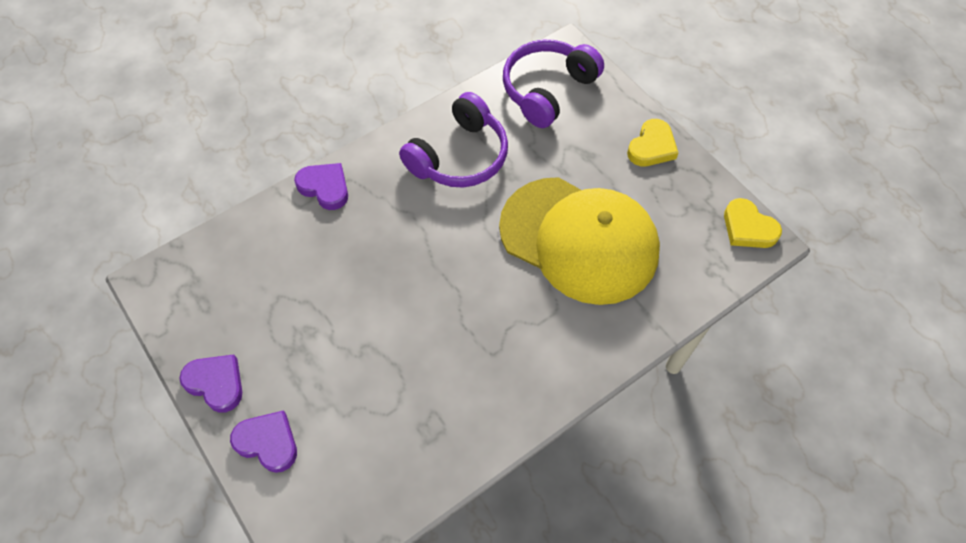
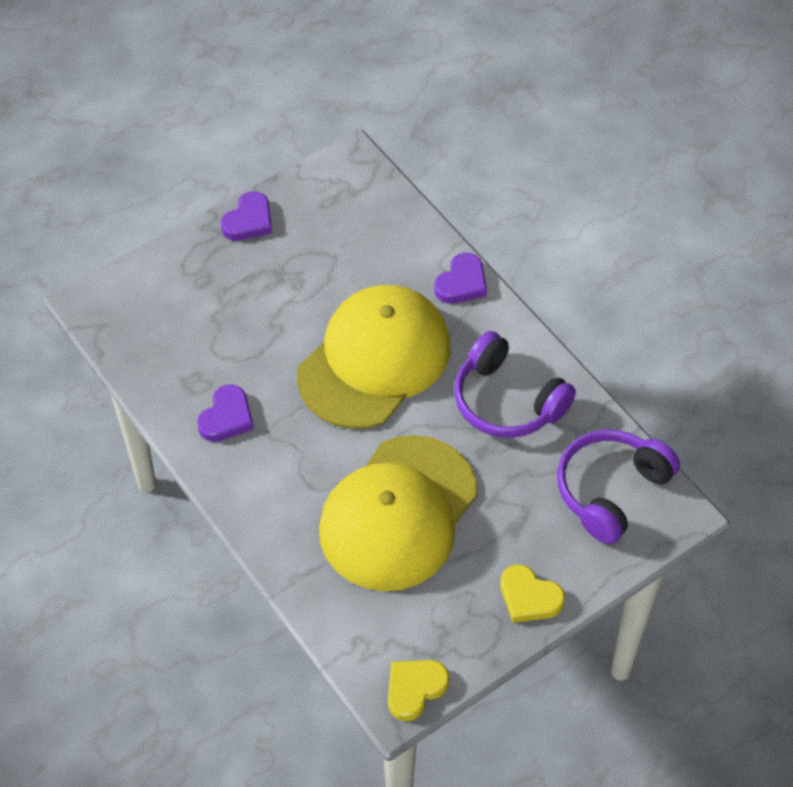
camera: 90 degrees right, 5 degrees down
(268, 442) = (191, 263): purple heart -> purple heart (226, 417)
(410, 260) = (374, 360): none -> yellow cap
(547, 90) = (611, 490): purple headphones -> purple headphones turned 90 degrees counterclockwise

